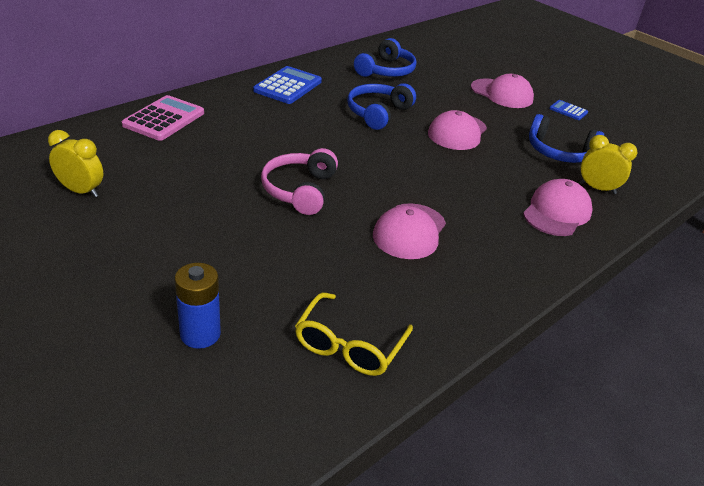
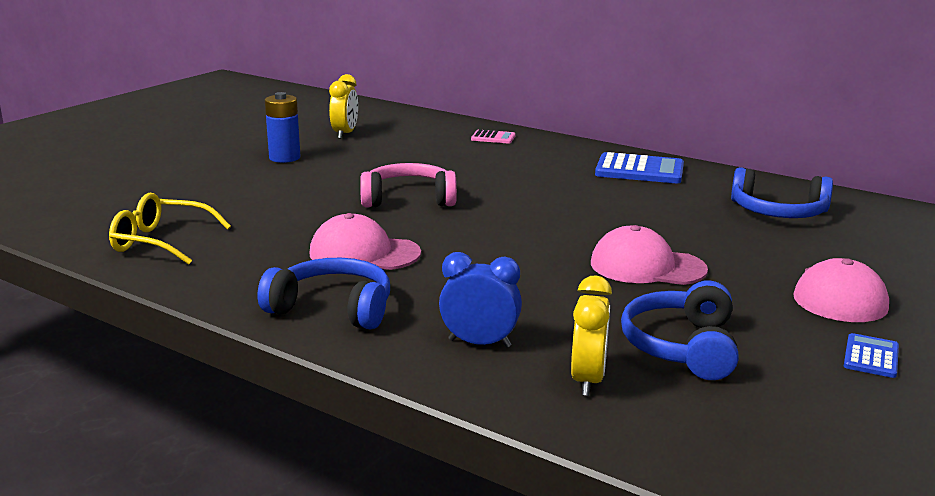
camera: 80 degrees right, 15 degrees down
(164, 119) = (493, 138): pink calculator -> pink calculator, size x0.53
(200, 334) = (169, 192): blue battery -> blue battery (284, 158)
(378, 113) = (636, 217): blue headphones -> blue headphones (333, 308)
(556, 212) = (479, 343): pink cap -> blue clock

